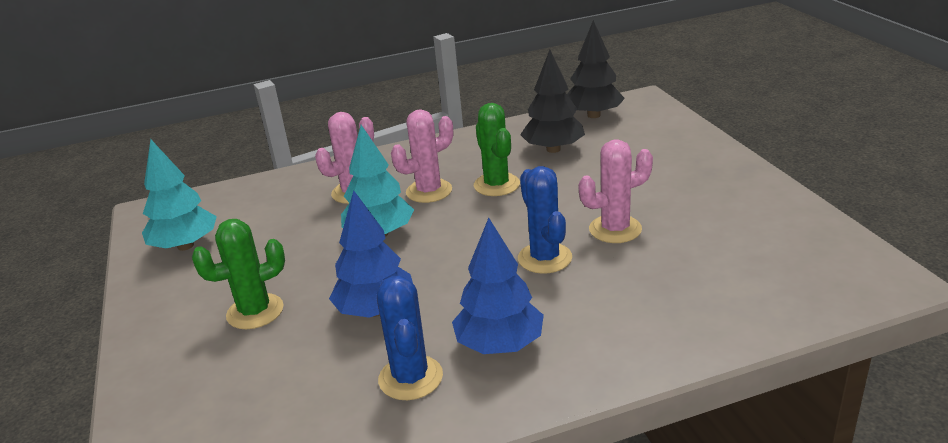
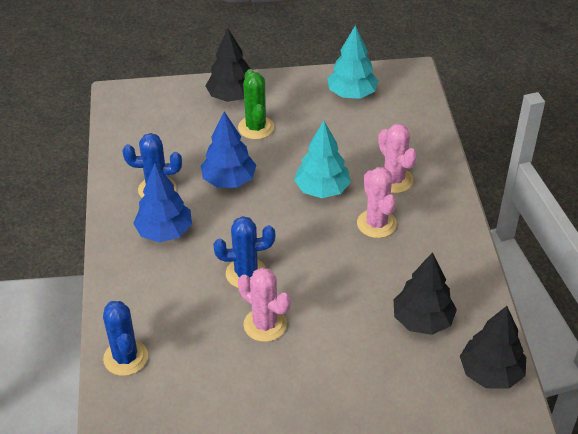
camera: 100 degrees right, 15 degrees up
(173, 353) = (232, 96): none -> black tree
(496, 185) = (369, 267): green cactus -> none
(615, 229) = (265, 325): pink cactus -> pink cactus turned 45 degrees counterclockwise
(739, 317) = (125, 358): none -> blue cactus

